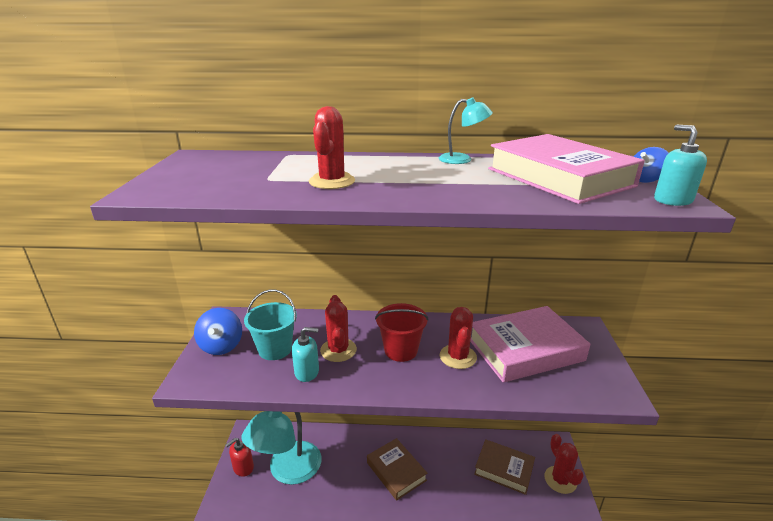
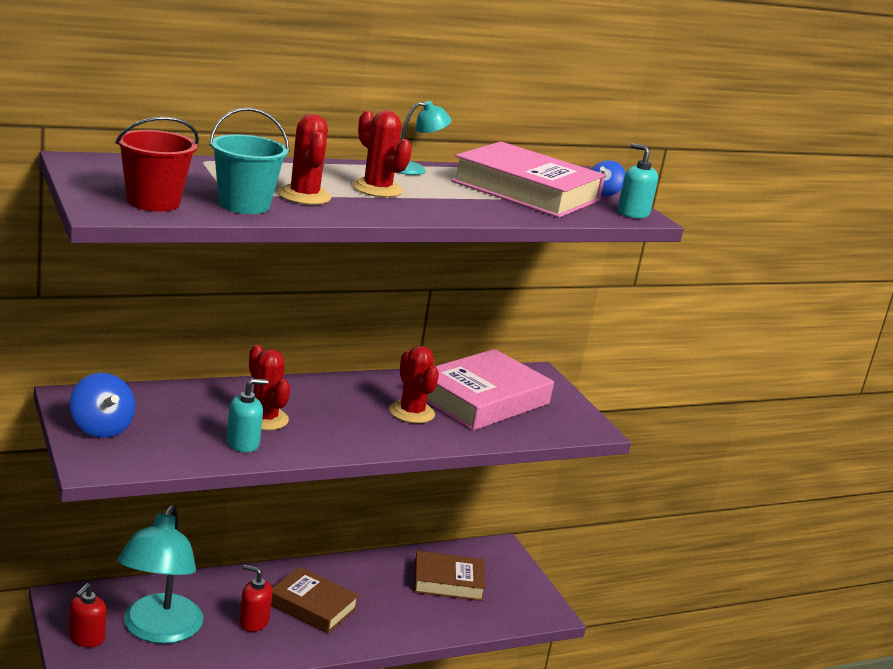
camera: 30 degrees left, 5 degrees down
(275, 349) = (179, 425): turquoise bucket -> turquoise bucket (244, 205)
(350, 477) = (253, 622): none -> red soap dispenser
(401, 350) = (341, 412): red bucket -> red bucket (153, 202)
(560, 480) = (517, 581): red cactus -> red cactus (377, 189)

